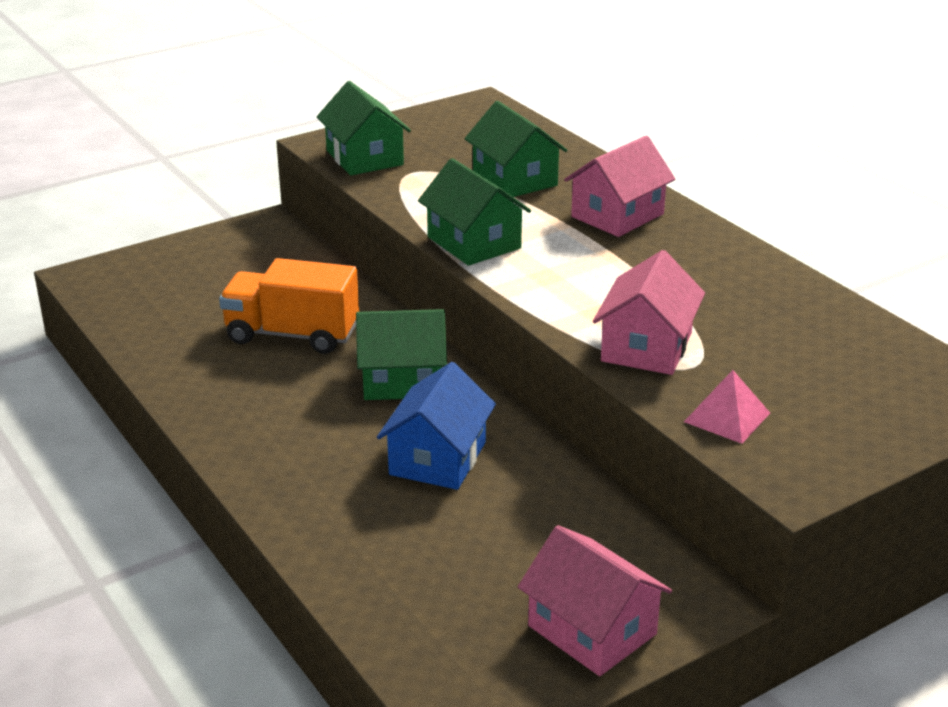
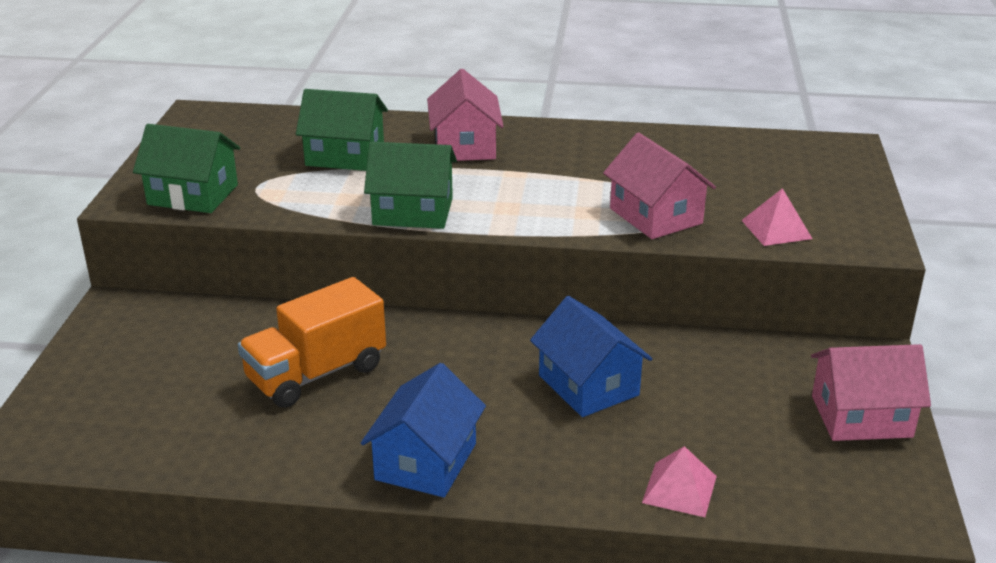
camera: 50 degrees left, 0 degrees up
(245, 430) = (425, 461): none -> blue house
(352, 565) = (679, 489): none -> pink pyramid
(402, 380) = (462, 352): green house -> none

